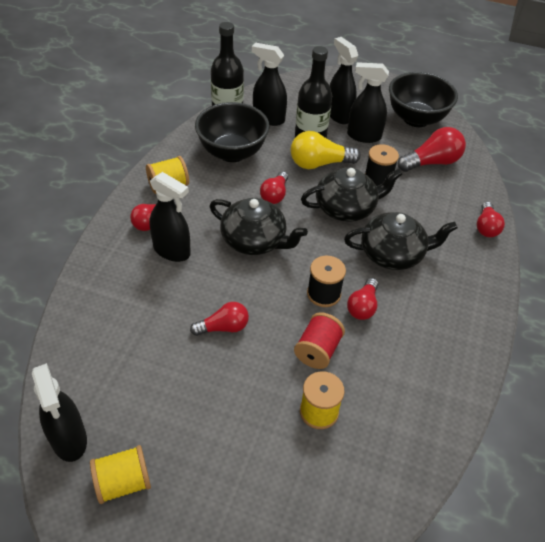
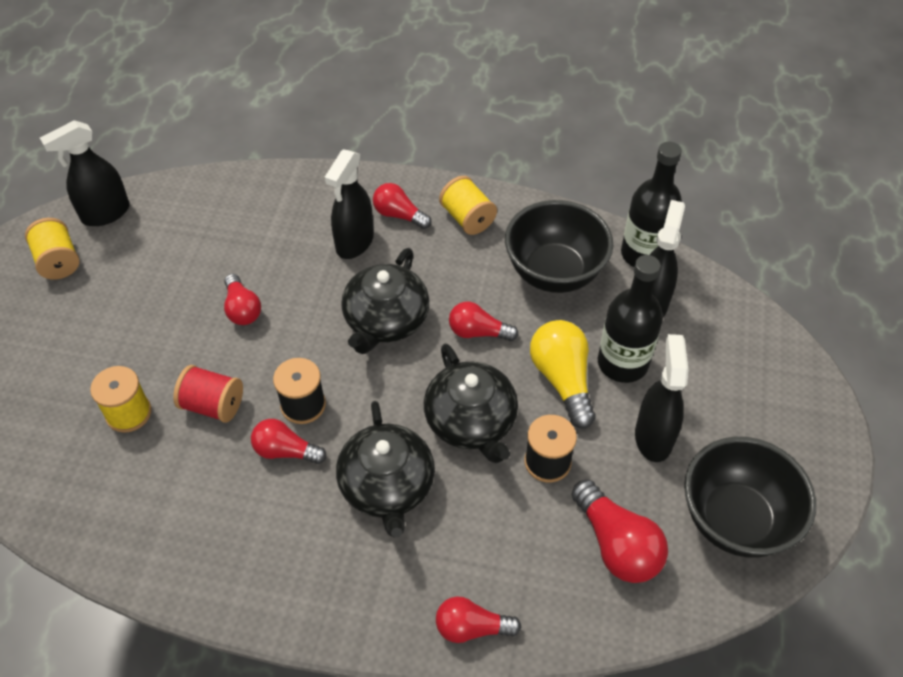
camera: 85 degrees right, 5 degrees up
(339, 115) = (696, 398): black spray bottle -> none

